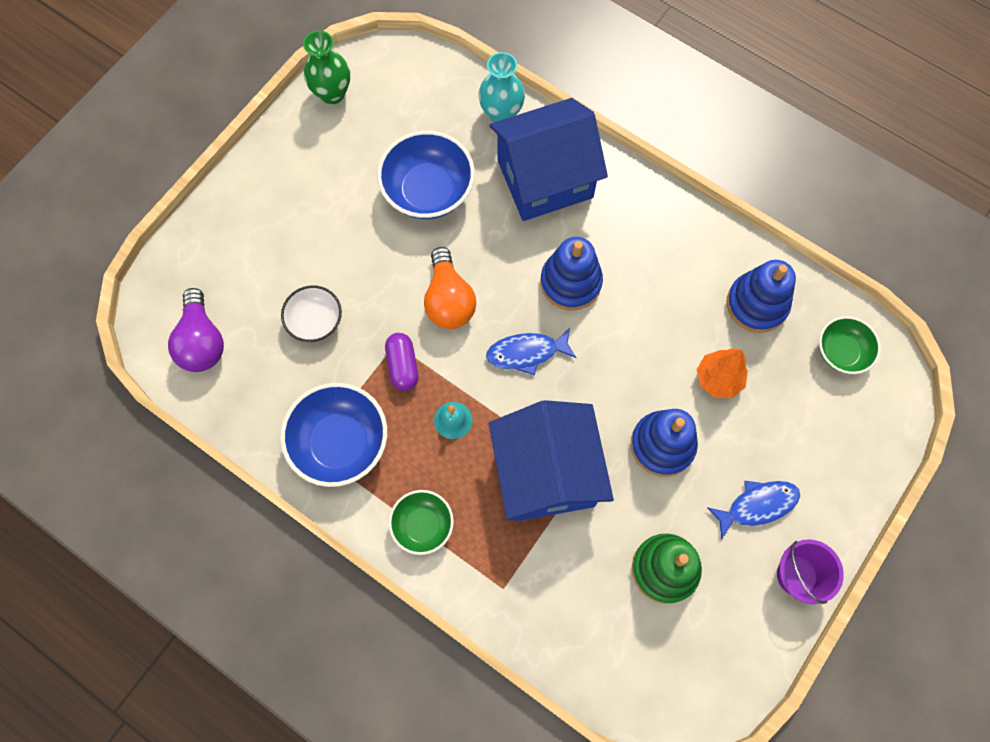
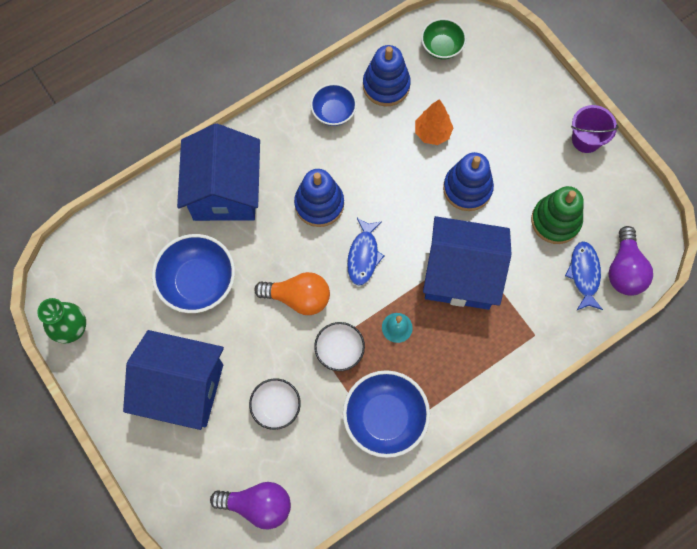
camera: 70 degrees left, 0 degrees up
(305, 220) = (182, 388): none -> blue house
(403, 366) = (339, 350): purple capsule -> white bowl
(422, 525) = (470, 376): green bowl -> none
(501, 114) = (153, 203): turquoise vase -> none
(634, 680) = (624, 270): none -> purple light bulb
(693, 257) = (333, 112): none -> blue bowl
(757, 505) = (531, 144): blue fish -> blue fish (584, 274)

